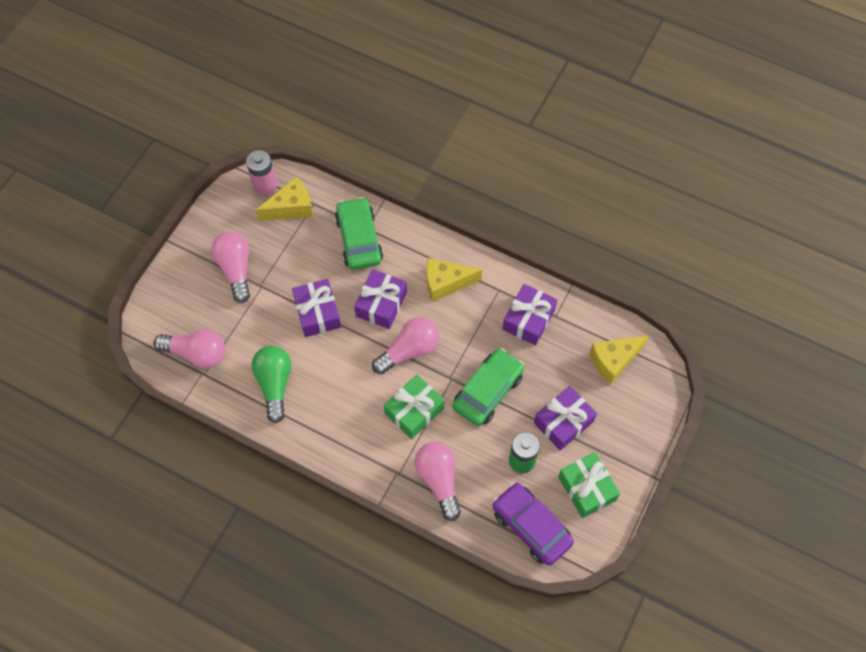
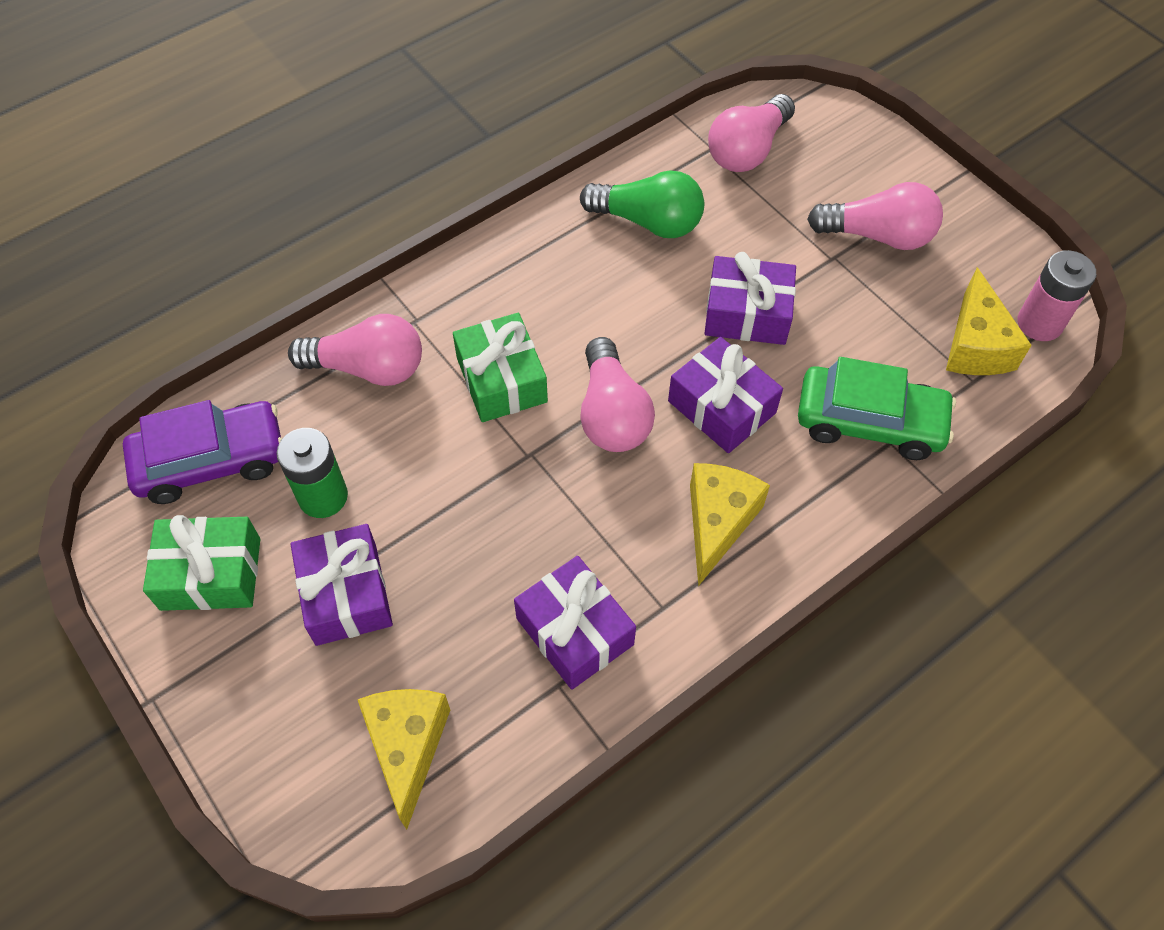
camera: 115 degrees right, 5 degrees down
(488, 391) = (473, 500): green car -> none

